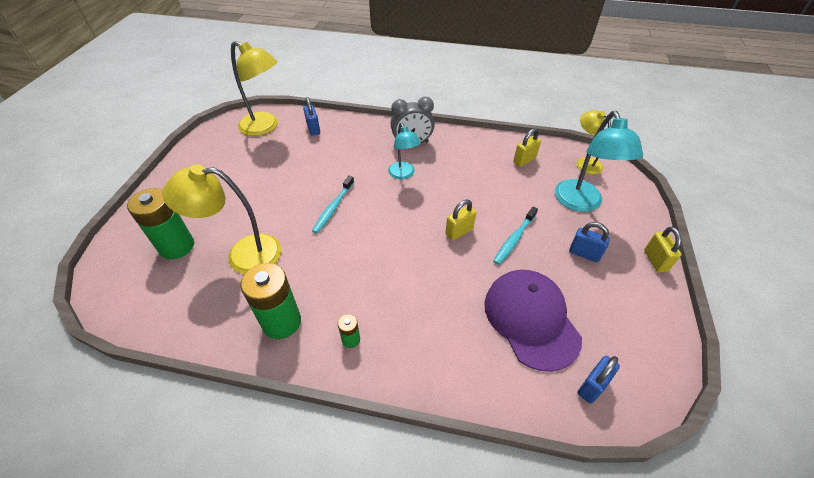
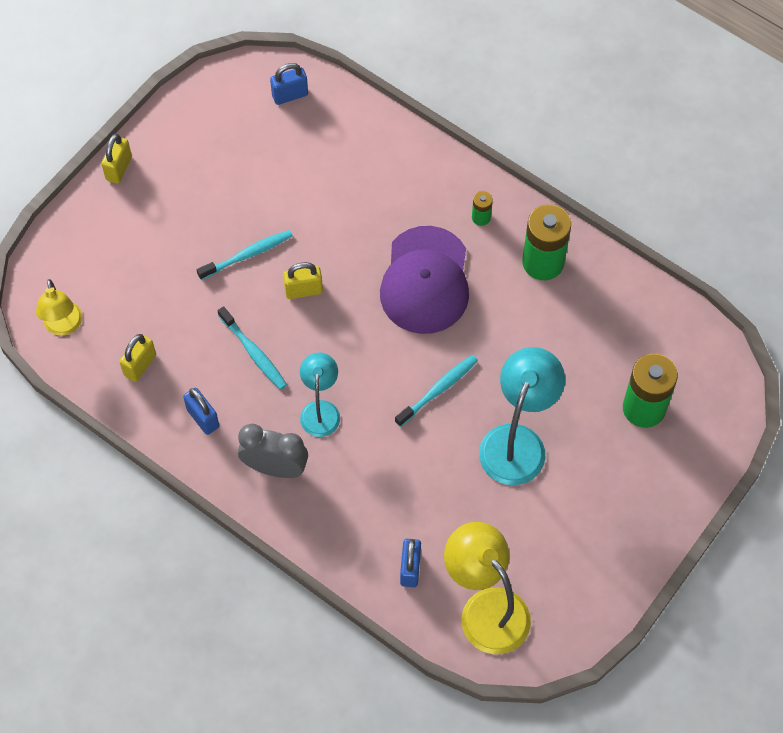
camera: 155 degrees left, 15 degrees up
(243, 254) = (567, 363): yellow lamp -> none
(464, 187) = (254, 352): none -> turquoise toothbrush
(524, 160) = (140, 365): yellow padlock -> yellow padlock turned 45 degrees counterclockwise
(531, 319) = (298, 166): purple cap -> purple cap (425, 280)
(580, 203) = (129, 268): turquoise lamp -> turquoise lamp (517, 441)
(584, 254) = (186, 206): blue padlock -> blue padlock (203, 418)

